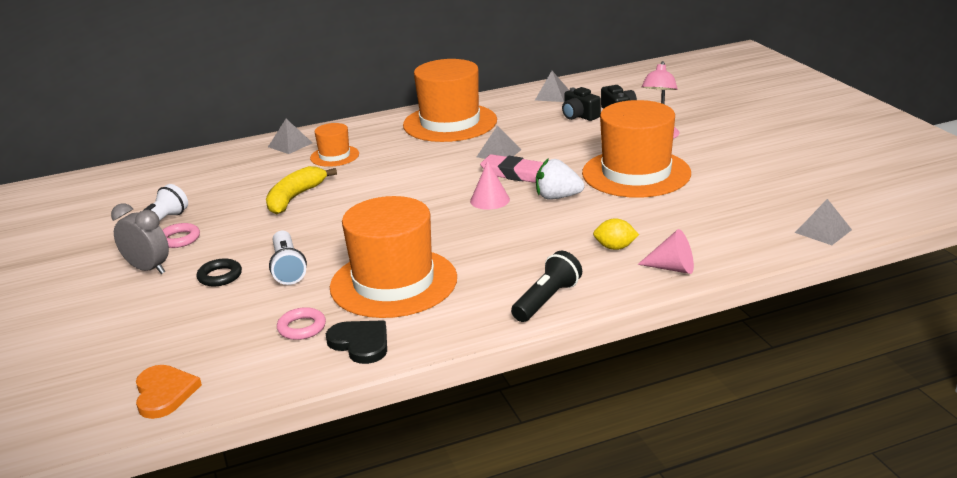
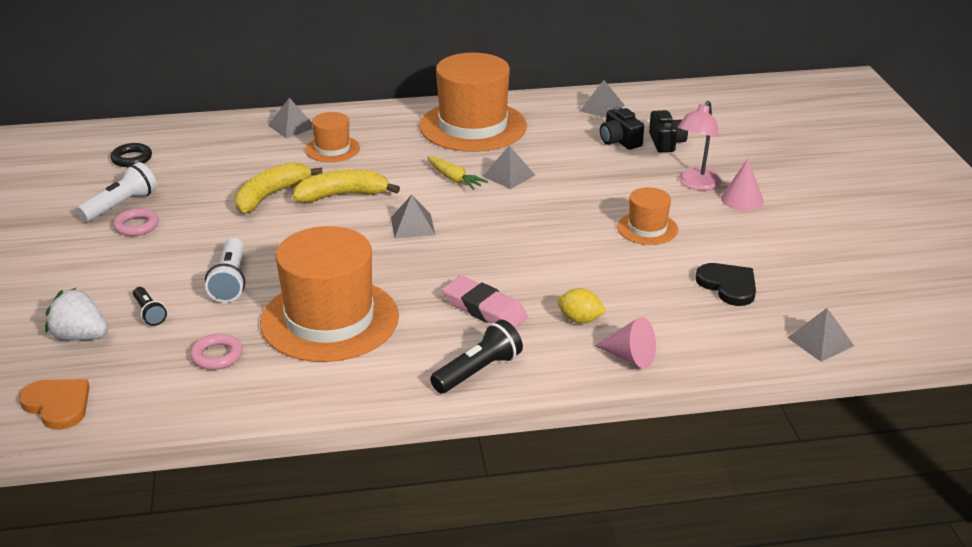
camera: 10 degrees right, 5 degrees up
(148, 269) = (93, 257): grey clock -> none
(164, 393) = (58, 405): orange heart -> orange heart turned 45 degrees counterclockwise
(220, 276) = (160, 279): black ring -> black ring (132, 158)
(222, 304) = (149, 313): none -> black flashlight
(360, 188) = (342, 195): none -> yellow banana
(360, 343) = (267, 386): black heart -> black heart (728, 286)
(433, 201) = (412, 226): none -> grey pyramid
(453, 162) = (454, 179): none -> yellow carrot
(490, 200) = (472, 235): pink cone -> pink cone (742, 199)
(515, 174) = (515, 206): pink eraser -> pink eraser (484, 309)
(557, 197) = (547, 244): white strawberry -> white strawberry (80, 336)
(636, 173) = (647, 228): orange hat -> orange hat, size x0.49

